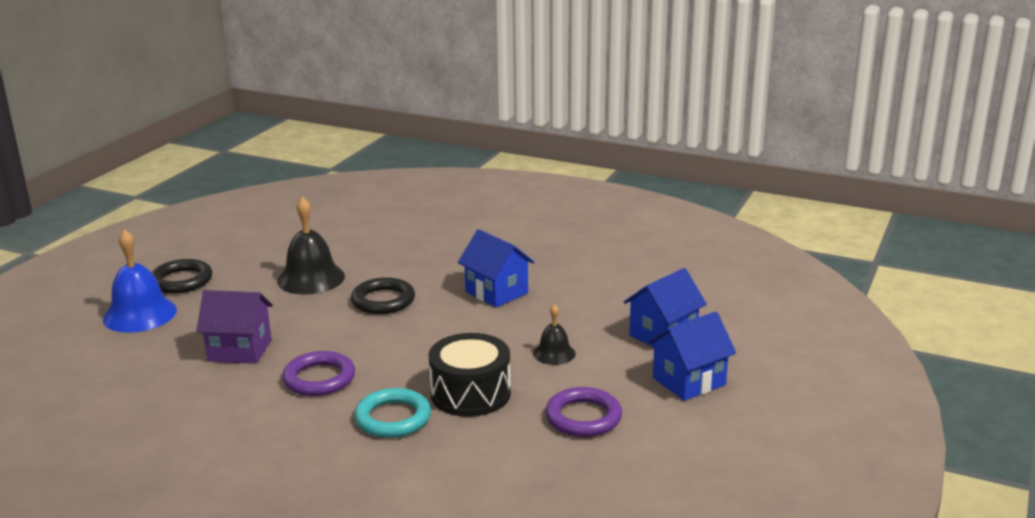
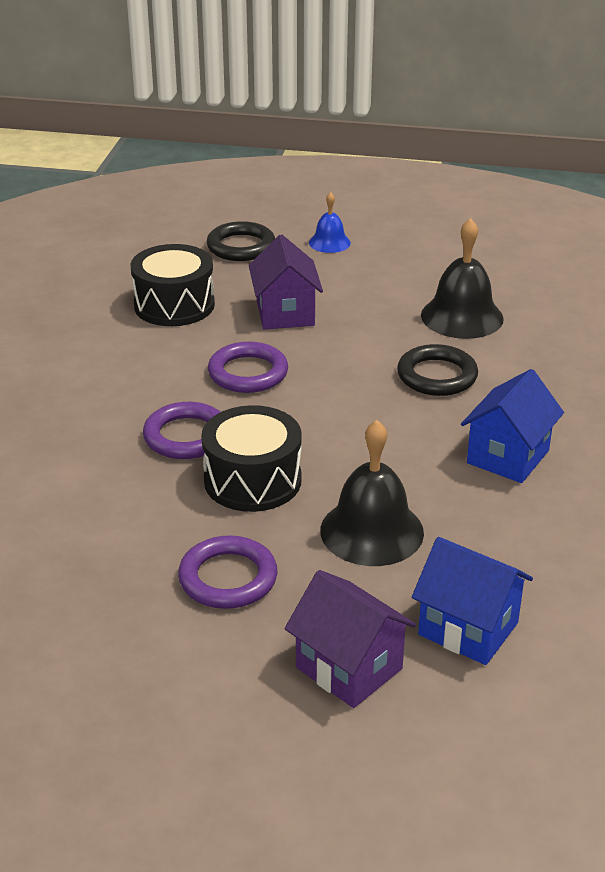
camera: 75 degrees right, 10 degrees up
(140, 314) = (329, 242): blue bell -> blue bell, size x0.56
(173, 404) = (174, 305): none -> black drum
(181, 281) = (409, 244): black ring -> black ring (241, 247)
(393, 418) = (186, 436): turquoise ring -> purple ring
(554, 353) = (371, 531): black bell -> black bell, size x1.79
(689, 381) = (349, 668): blue house -> purple house

